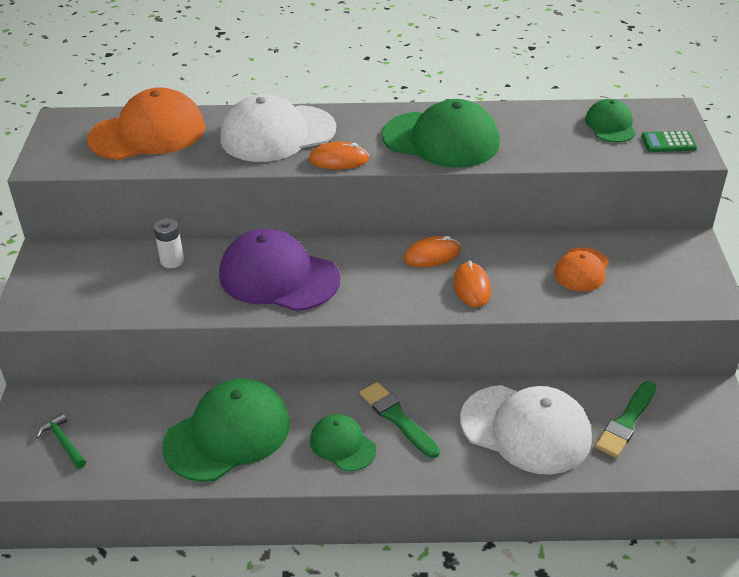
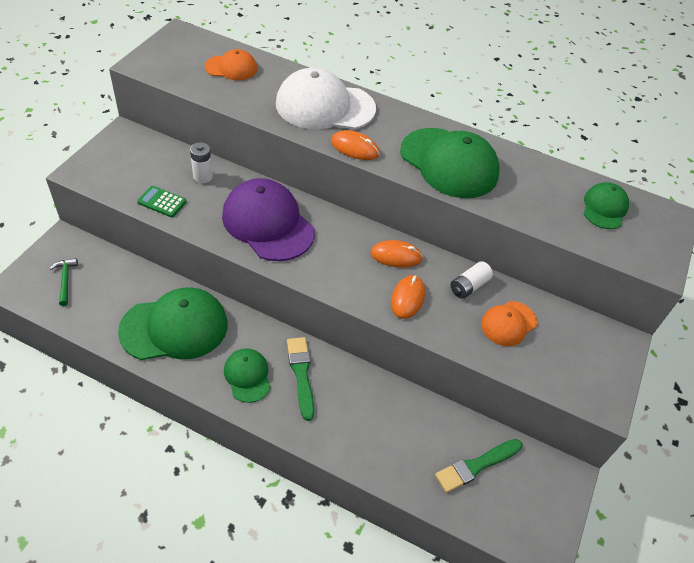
camera: 20 degrees right, 10 degrees up
(148, 133) = (231, 68): orange cap -> orange cap, size x0.54
(522, 253) = (469, 286): none -> white battery
(526, 429) = (391, 431): white cap -> none
(668, 142) = (645, 246): green calculator -> green calculator (162, 202)

